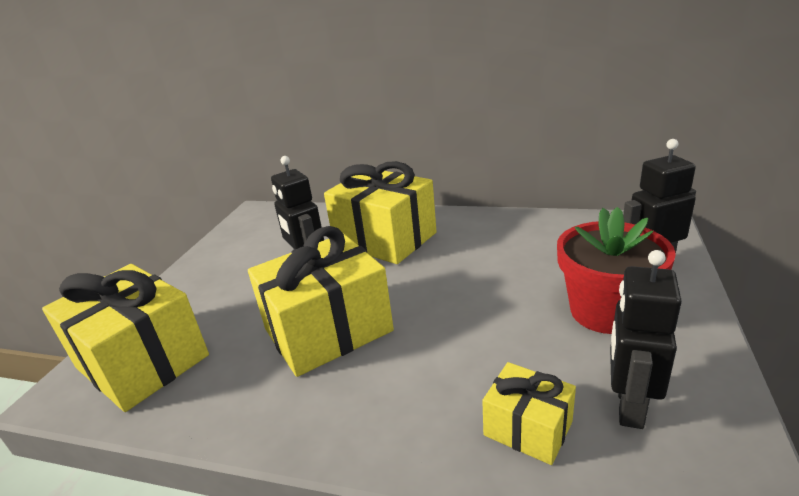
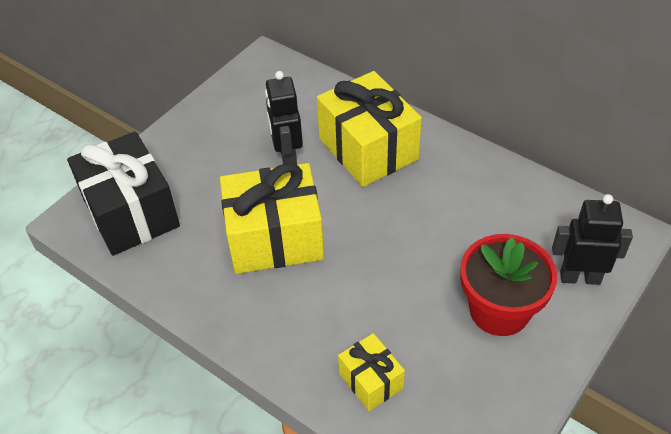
camera: 20 degrees right, 20 degrees up
(142, 361) = (131, 213): yellow gift -> black gift
(629, 405) = (450, 393): black robot -> none

